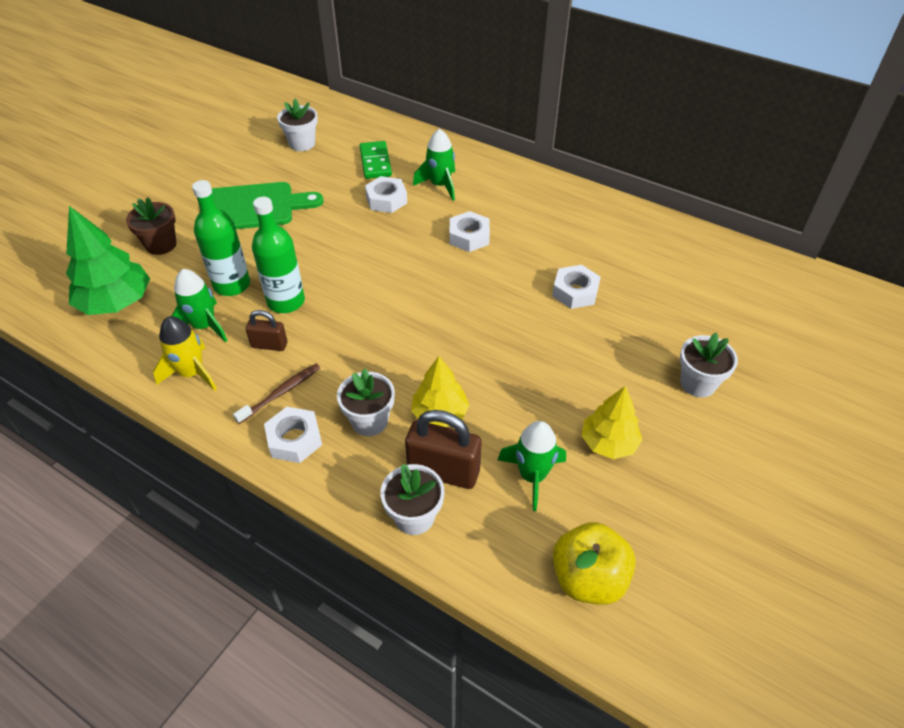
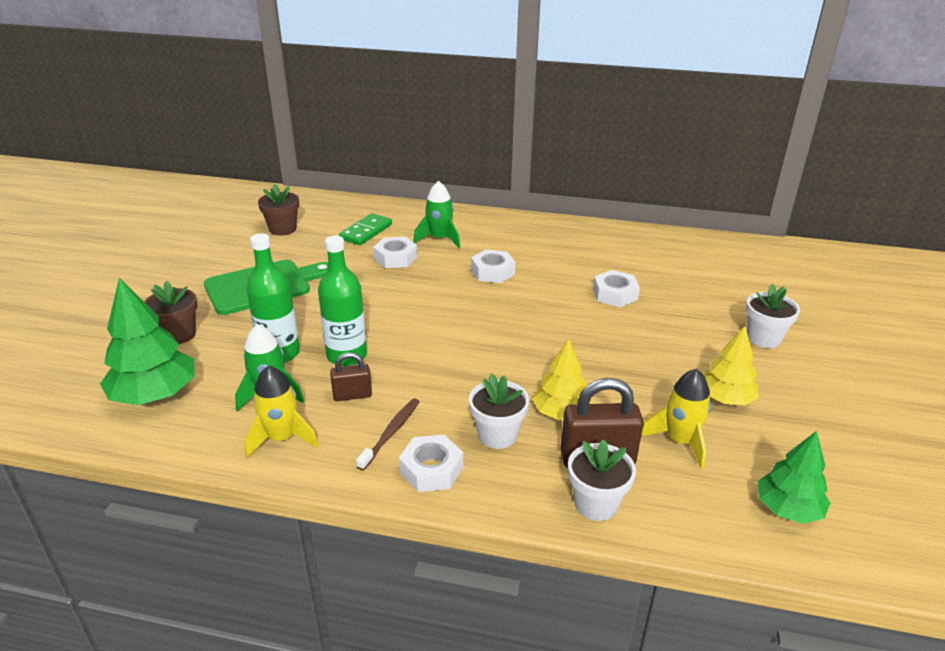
camera: 20 degrees left, 15 degrees down
(302, 144) = (283, 229): white flower pot -> brown flower pot
(375, 162) = (366, 232): green domino -> green domino turned 60 degrees clockwise
(532, 476) = (680, 441): green rocket -> yellow rocket
(588, 578) = (788, 509): yellow apple -> green tree

